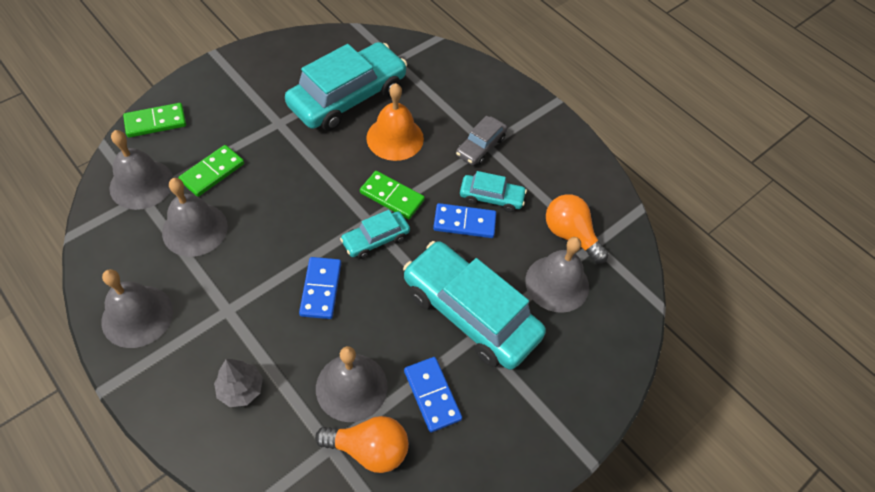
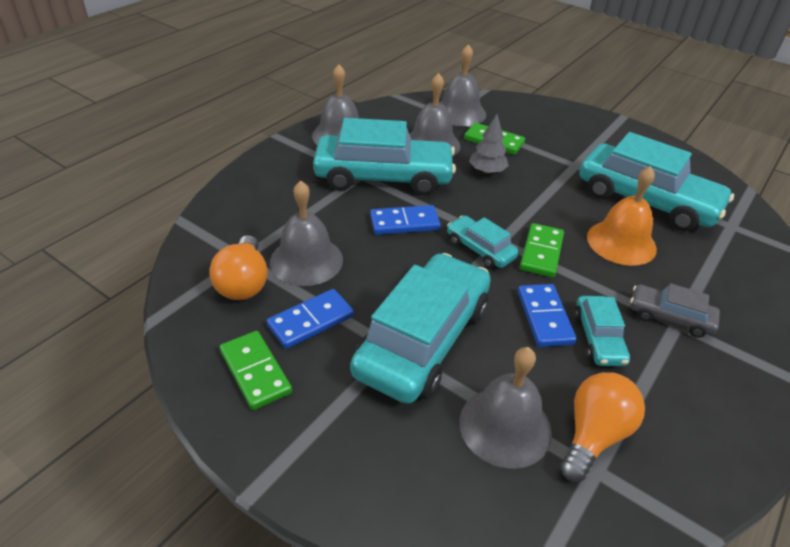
camera: 80 degrees right, 15 degrees down
(155, 122) = (524, 106): green domino -> green domino (255, 372)
(238, 290) = (383, 177): none -> turquoise car
(241, 389) = (289, 196): grey tree -> grey tree (487, 171)

